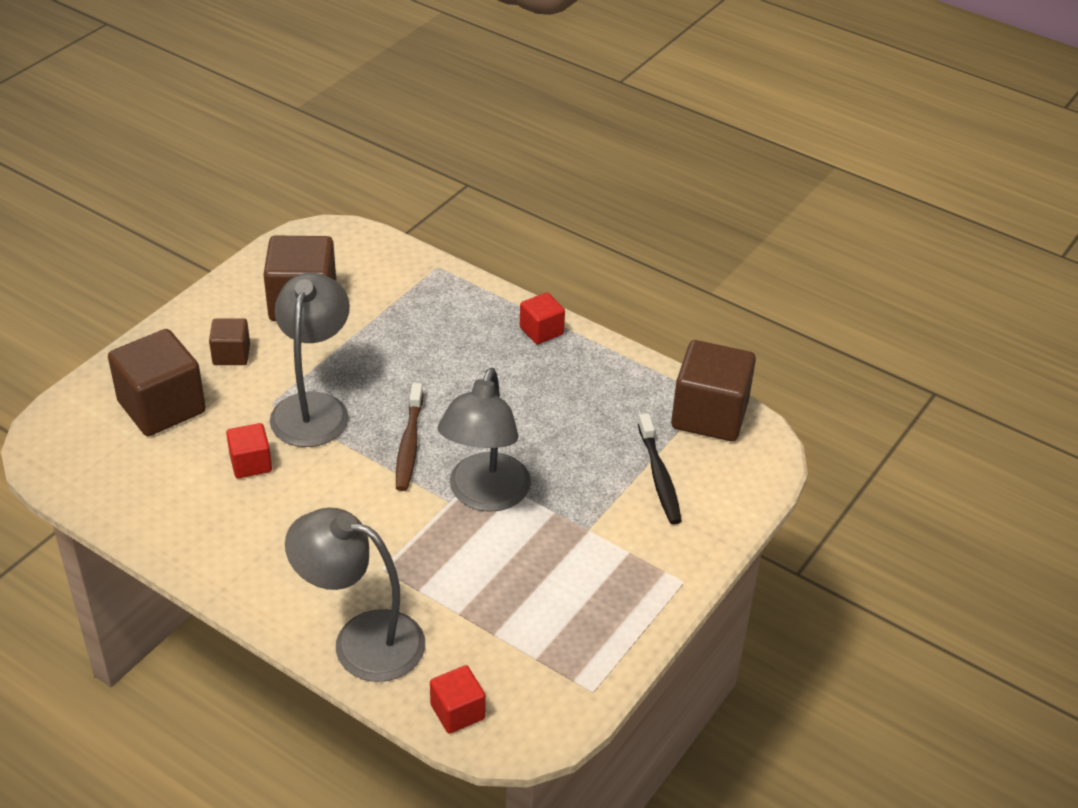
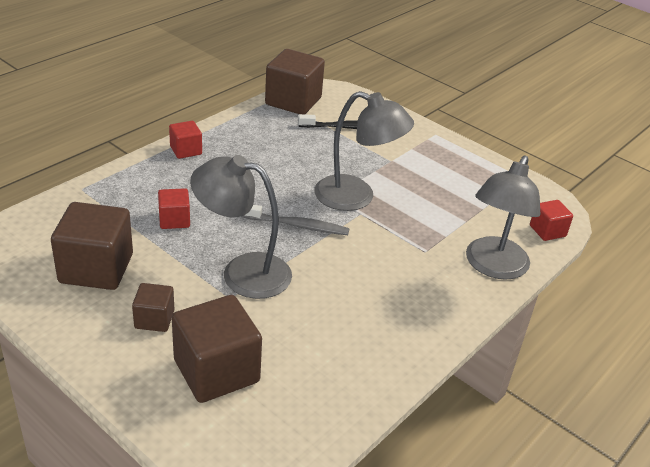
camera: 85 degrees left, 5 degrees down
(251, 463) = (305, 313): red cube -> red cube (174, 220)
(409, 444) = (297, 225): brown toothbrush -> grey toothbrush

